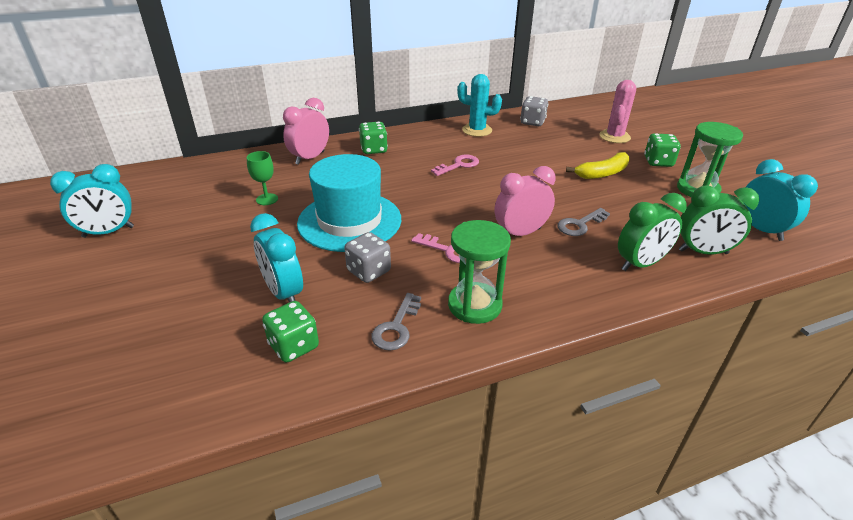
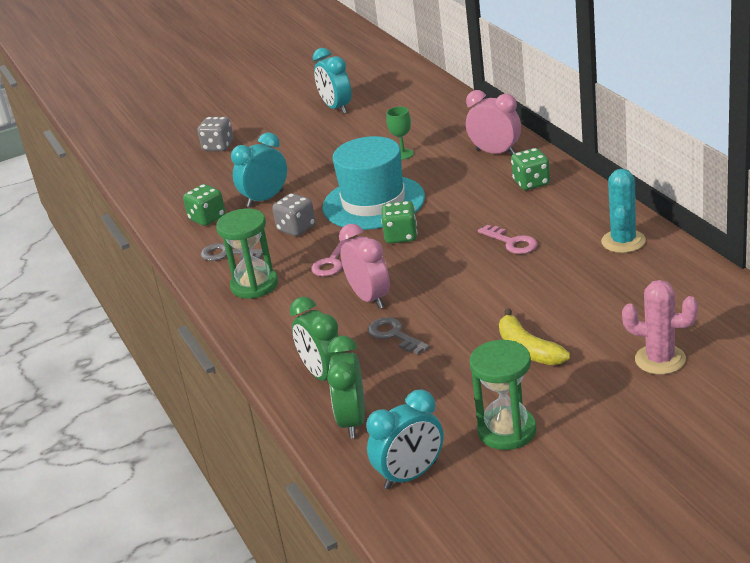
camera: 90 degrees right, 5 degrees down
(532, 122) = (677, 283): grey dice -> grey dice (218, 146)
(658, 162) = (583, 399): green dice -> green dice (401, 236)

